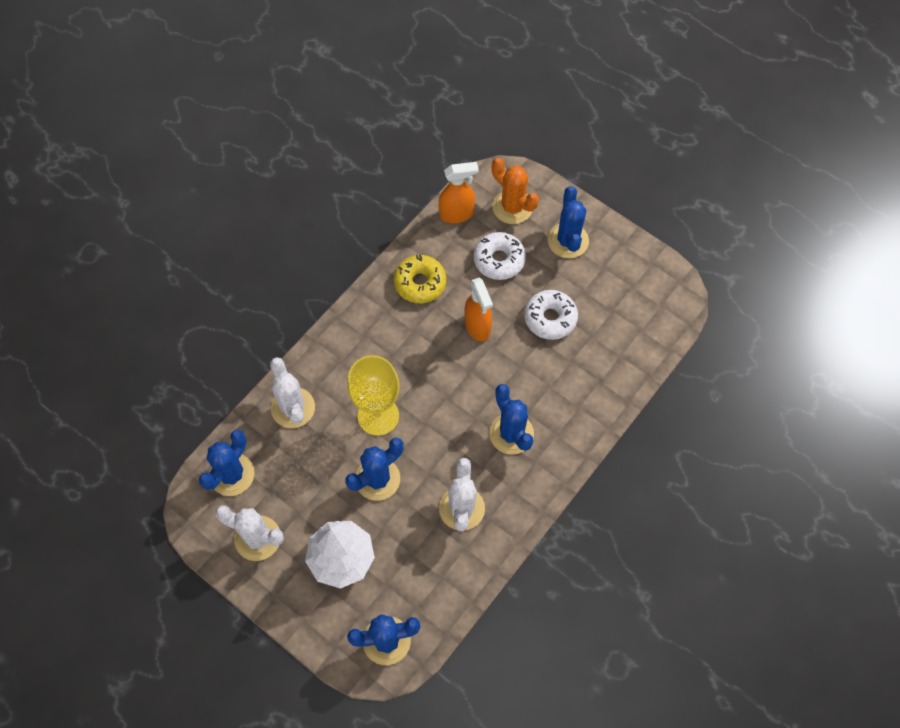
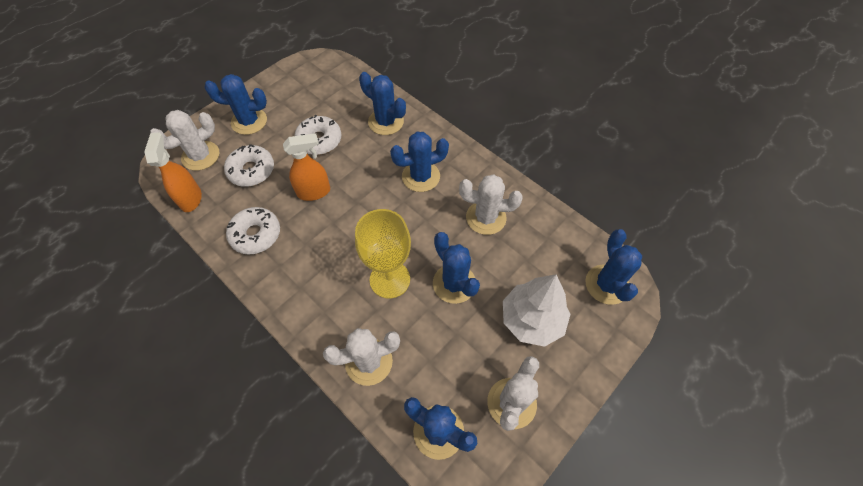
camera: 85 degrees left, 5 degrees down
(420, 283) = (256, 234): yellow donut -> white donut
(512, 207) = (200, 156): orange cactus -> white cactus
(589, 386) = (386, 122): none -> blue cactus

